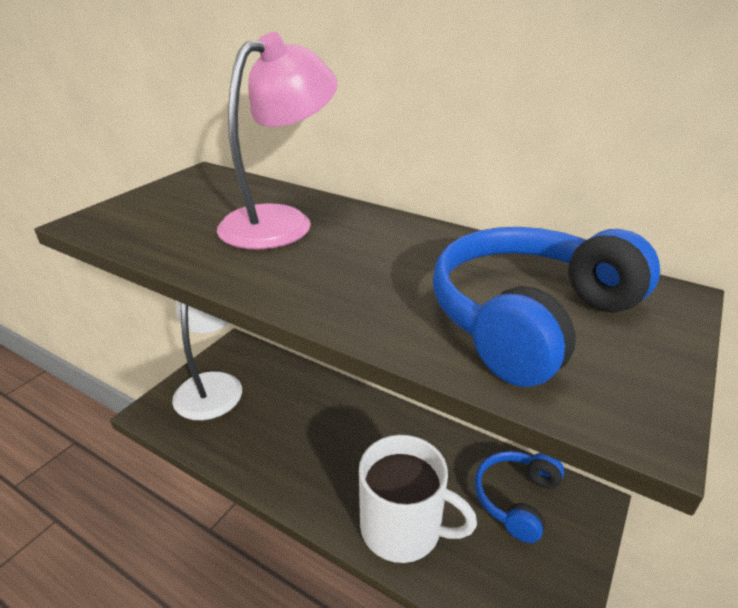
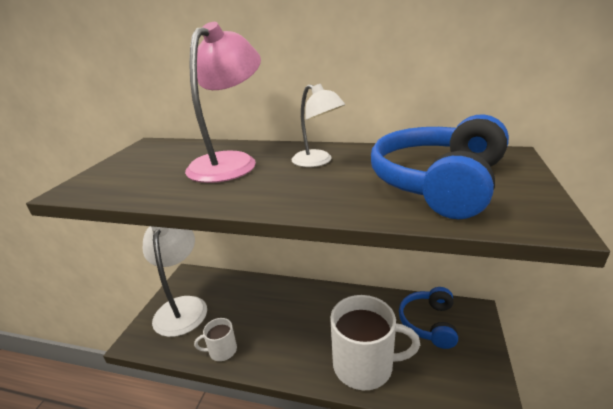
camera: 15 degrees left, 5 degrees down
(238, 454) = (222, 350): none -> white mug
(389, 245) = (318, 161): none -> white lamp

